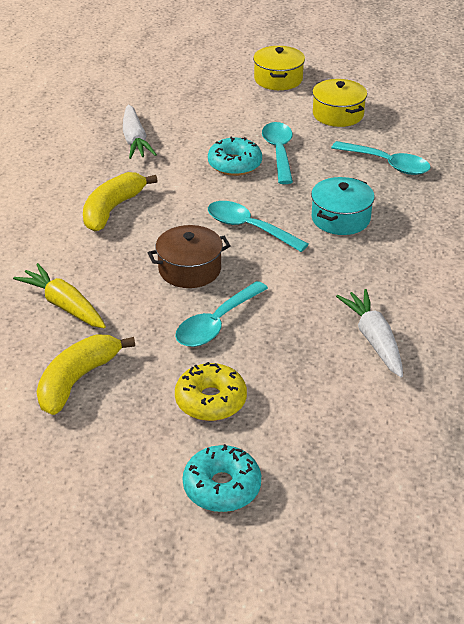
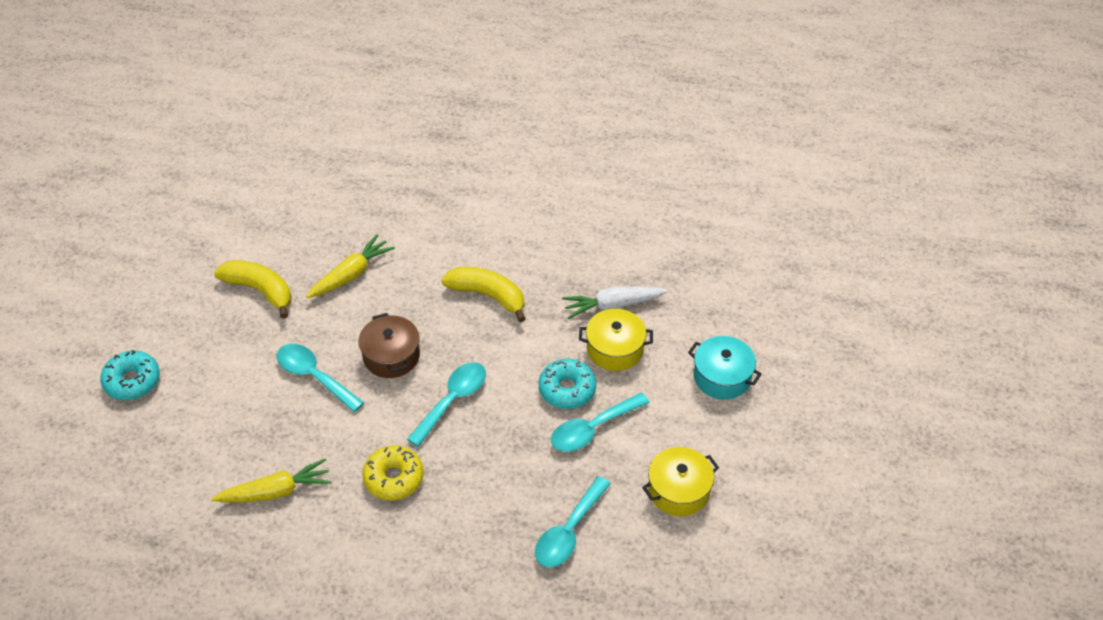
camera: 90 degrees right, 10 degrees up
(211, 400) = (222, 373): yellow donut -> yellow donut (394, 478)
(278, 79) = (760, 433): yellow pot -> yellow pot (615, 349)
(279, 152) = (592, 429): turquoise spoon -> turquoise spoon turned 150 degrees clockwise
(340, 218) = (464, 478): turquoise pot -> turquoise pot (722, 377)
(373, 339) = (276, 491): white carrot -> yellow carrot

